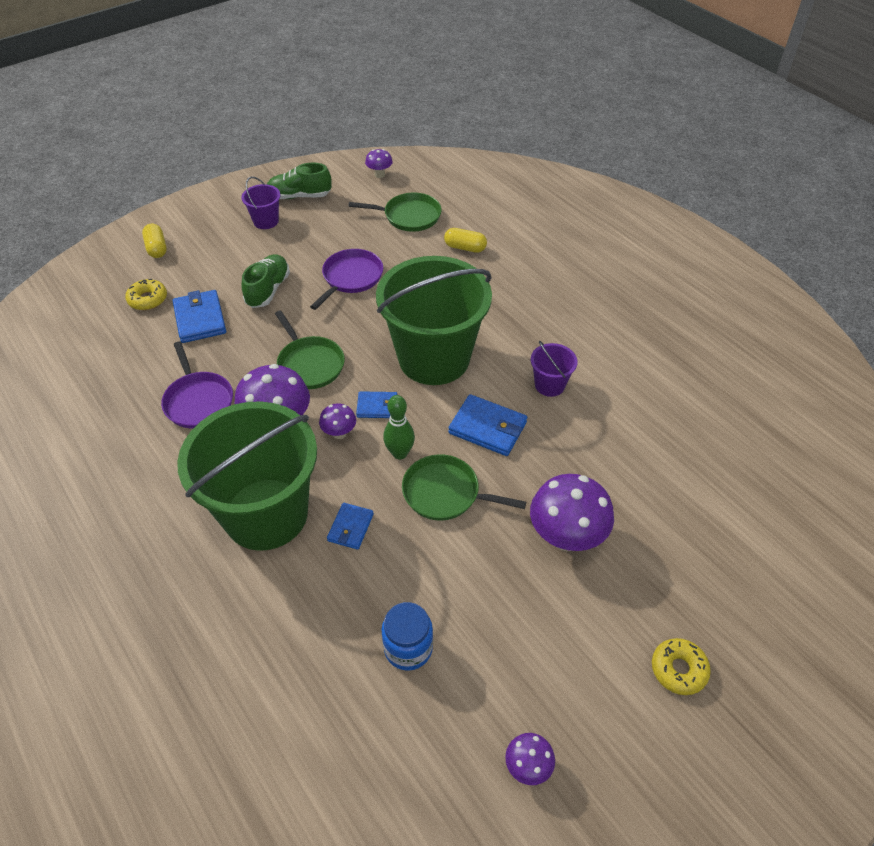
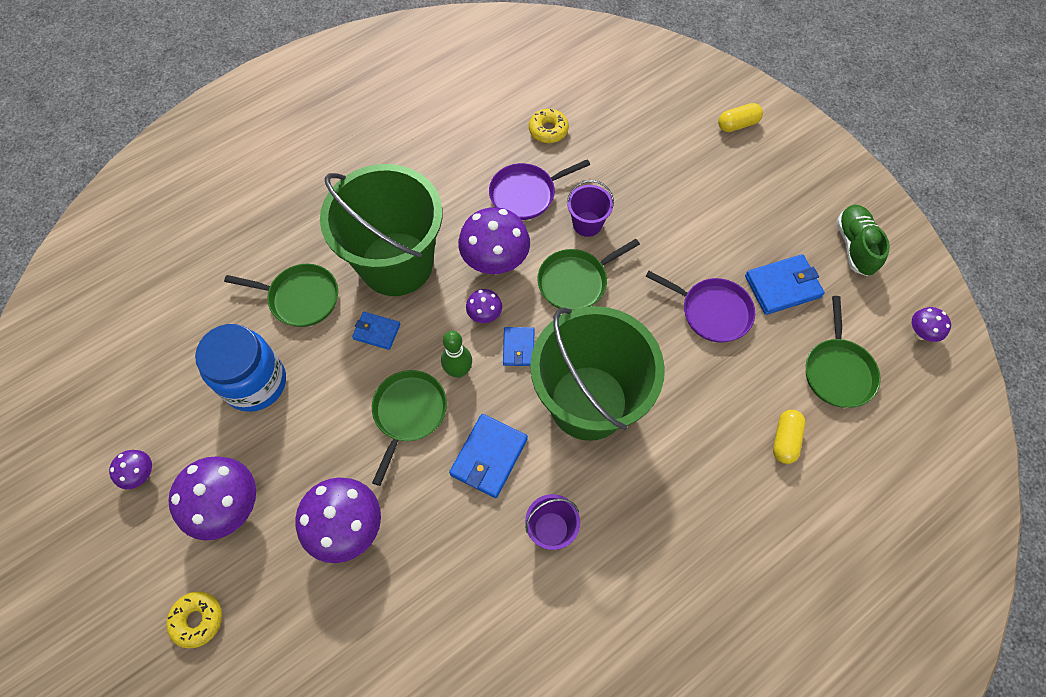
camera: 90 degrees right, 15 degrees up
(148, 299) = (659, 131): yellow donut -> yellow donut (548, 130)
(200, 319) = (634, 178): blue wallet -> blue wallet (782, 286)
(266, 221) = (800, 217): purple bucket -> purple bucket (587, 224)
(268, 290) = (683, 232): green shoe -> none
(299, 610) = (301, 298): none -> green pan
(408, 648) = (255, 382): blue jar -> blue jar, size x1.58
(556, 654) = (230, 507): none -> purple mushroom

